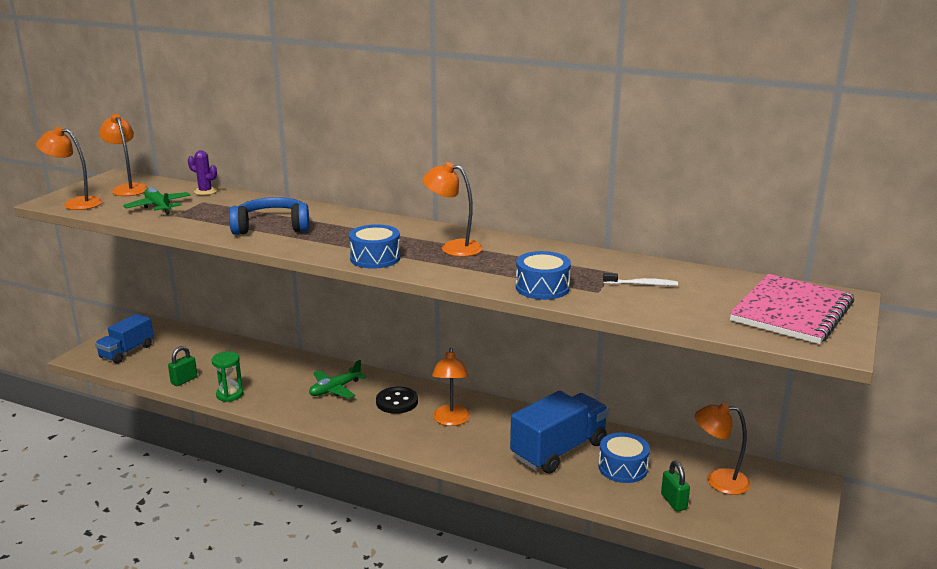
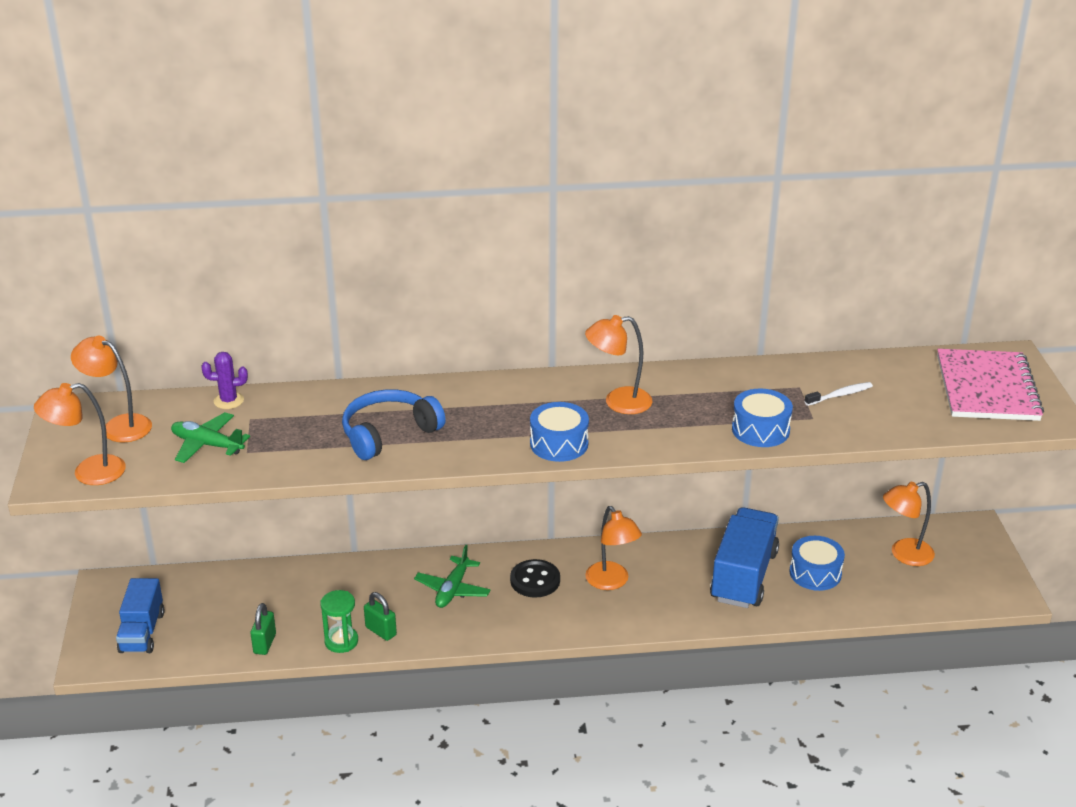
camera: 30 degrees left, 10 degrees up
(673, 502) = (885, 592): green padlock -> green padlock (381, 631)

